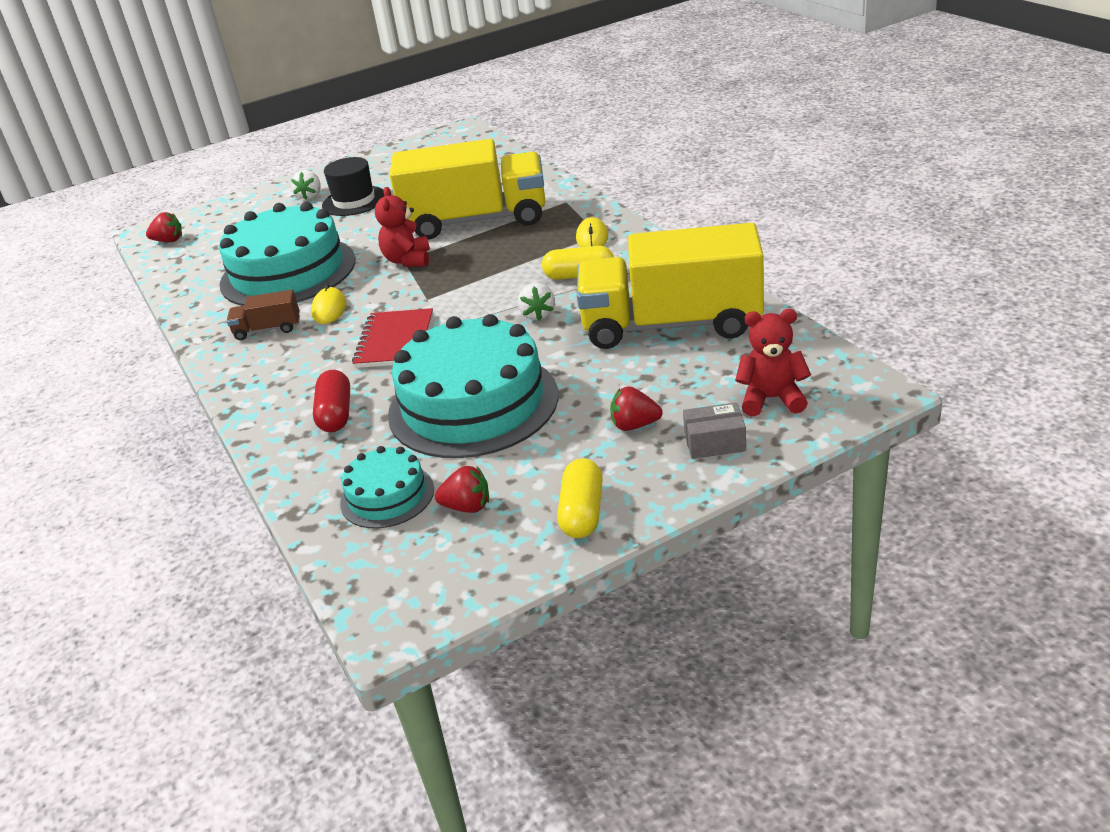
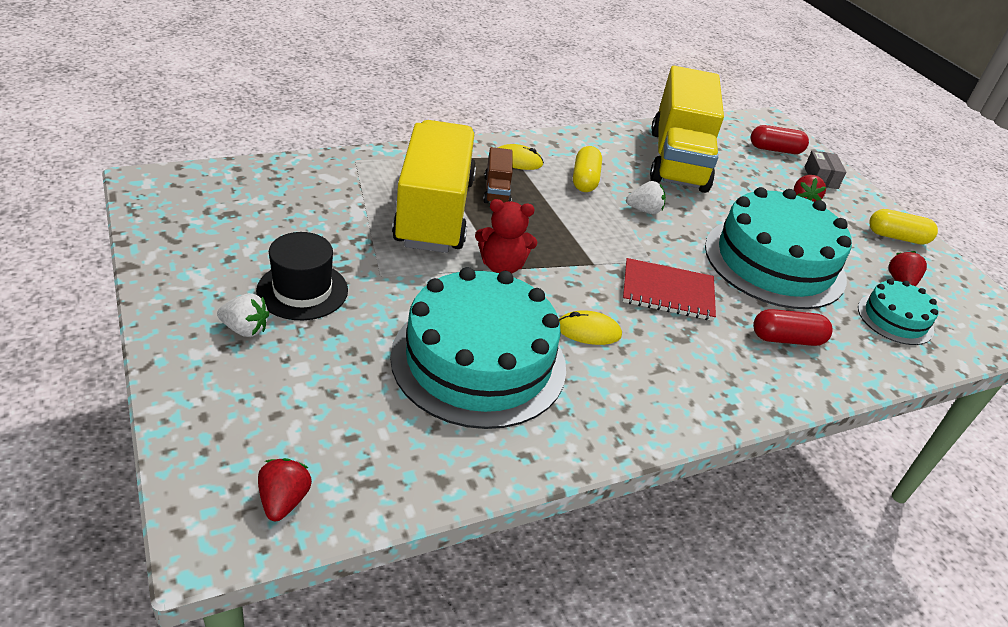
camera: 95 degrees left, 5 degrees up
(268, 329) = (618, 382): brown truck -> brown truck (497, 190)
(771, 399) = (775, 150): red teddy bear -> red capsule

